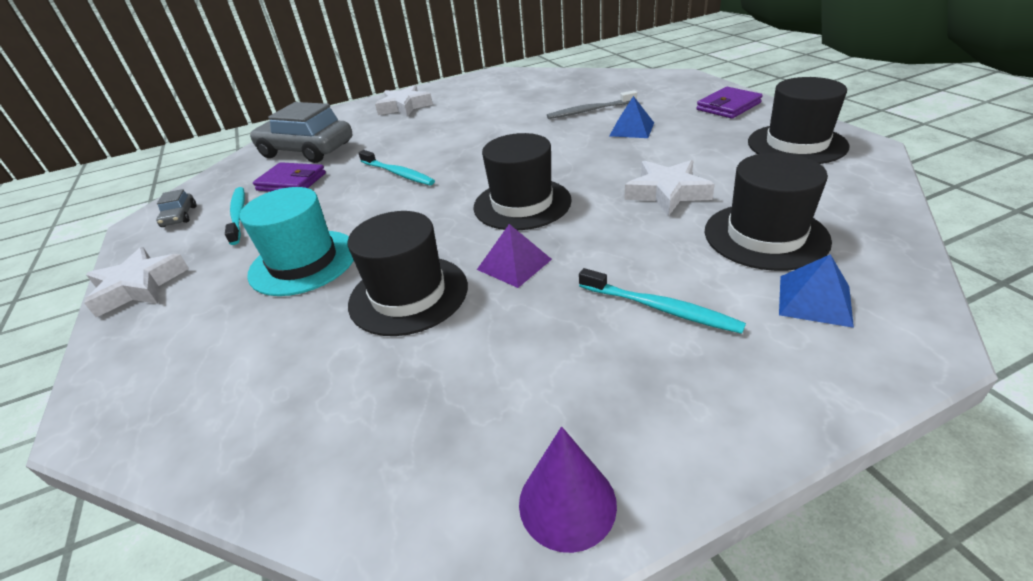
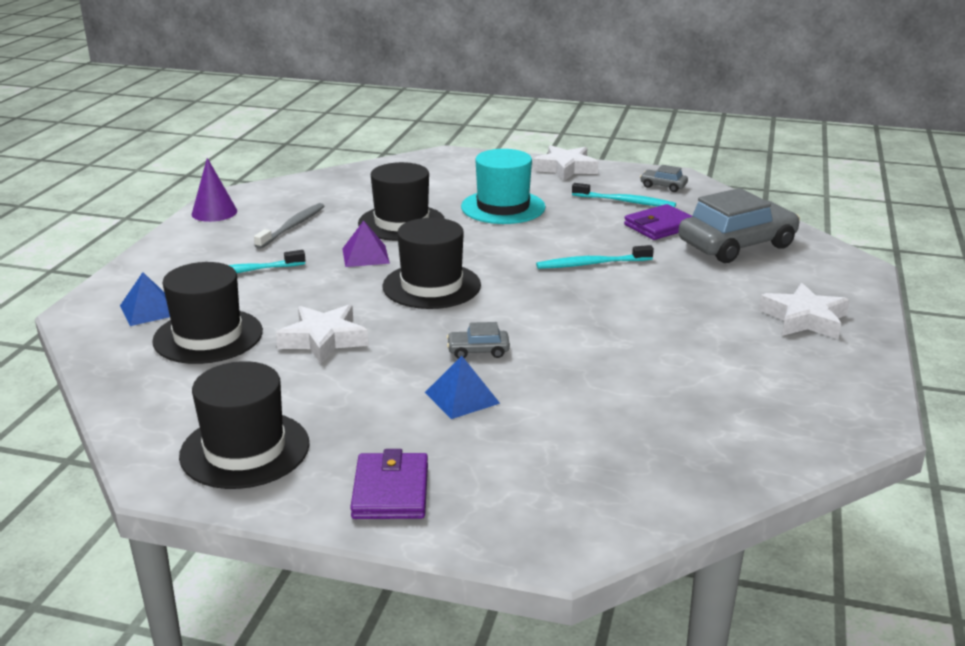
camera: 125 degrees right, 10 degrees down
(579, 148) = (478, 351): none -> grey car
(589, 111) = (563, 406): grey toothbrush -> grey toothbrush (292, 226)

